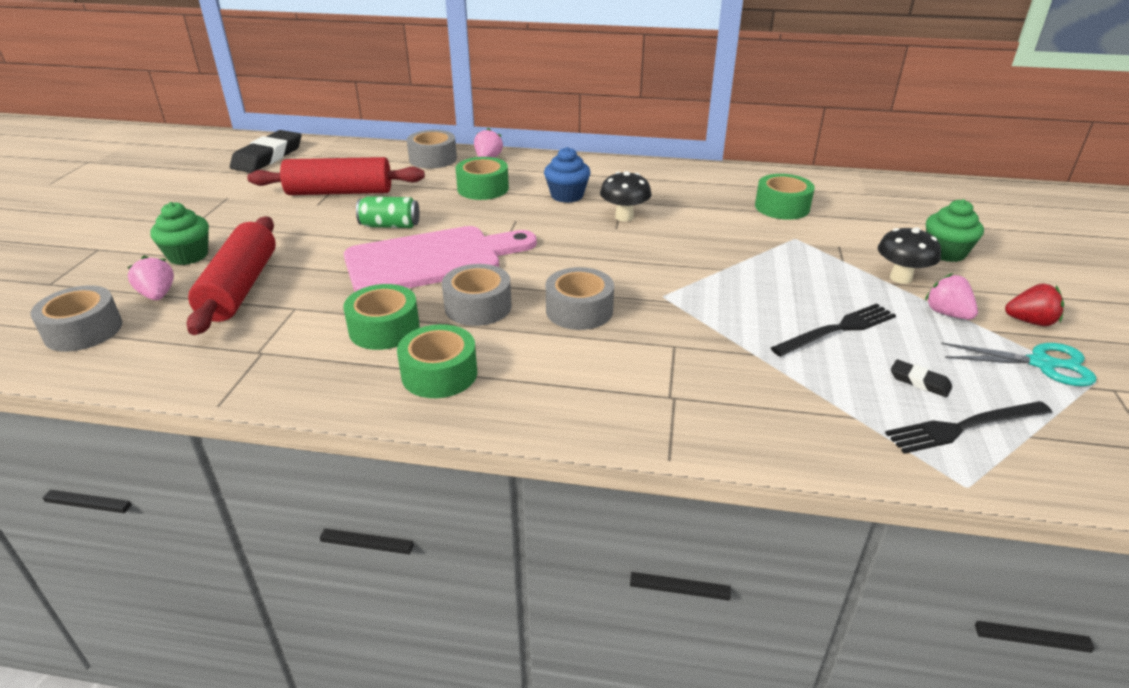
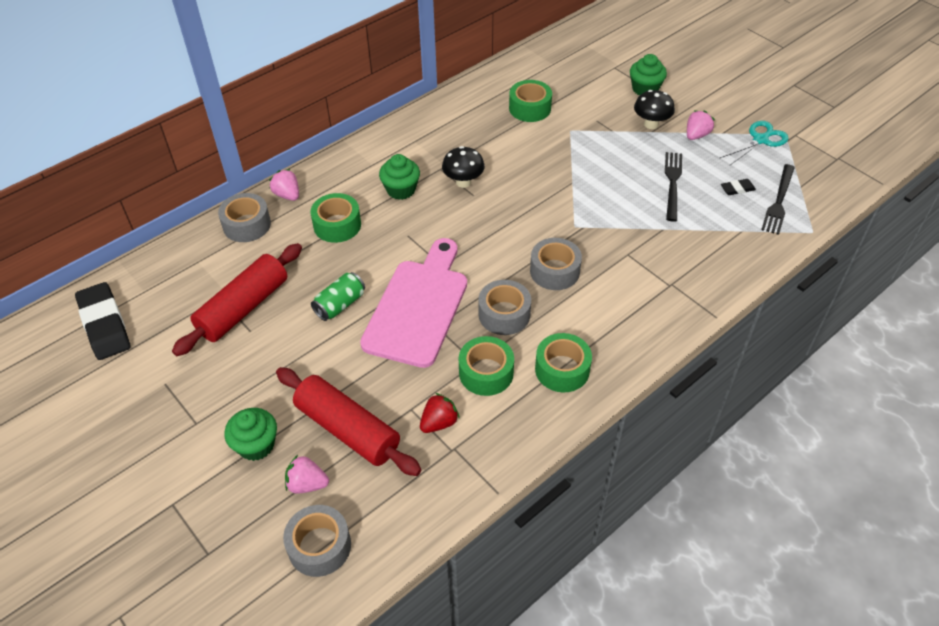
camera: 50 degrees left, 15 degrees up
(567, 195) = (401, 190): blue cupcake -> green cupcake
(947, 314) = (696, 135): pink strawberry -> pink strawberry turned 120 degrees clockwise
(1030, 322) = (728, 114): red strawberry -> red strawberry (439, 422)

